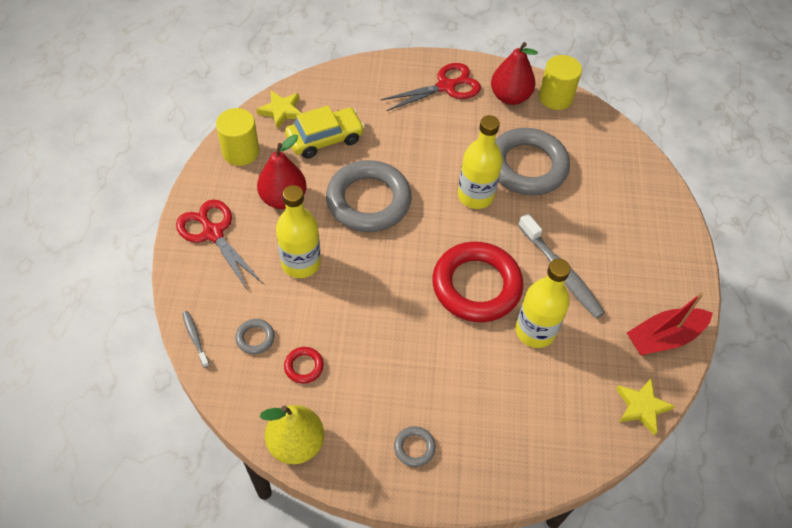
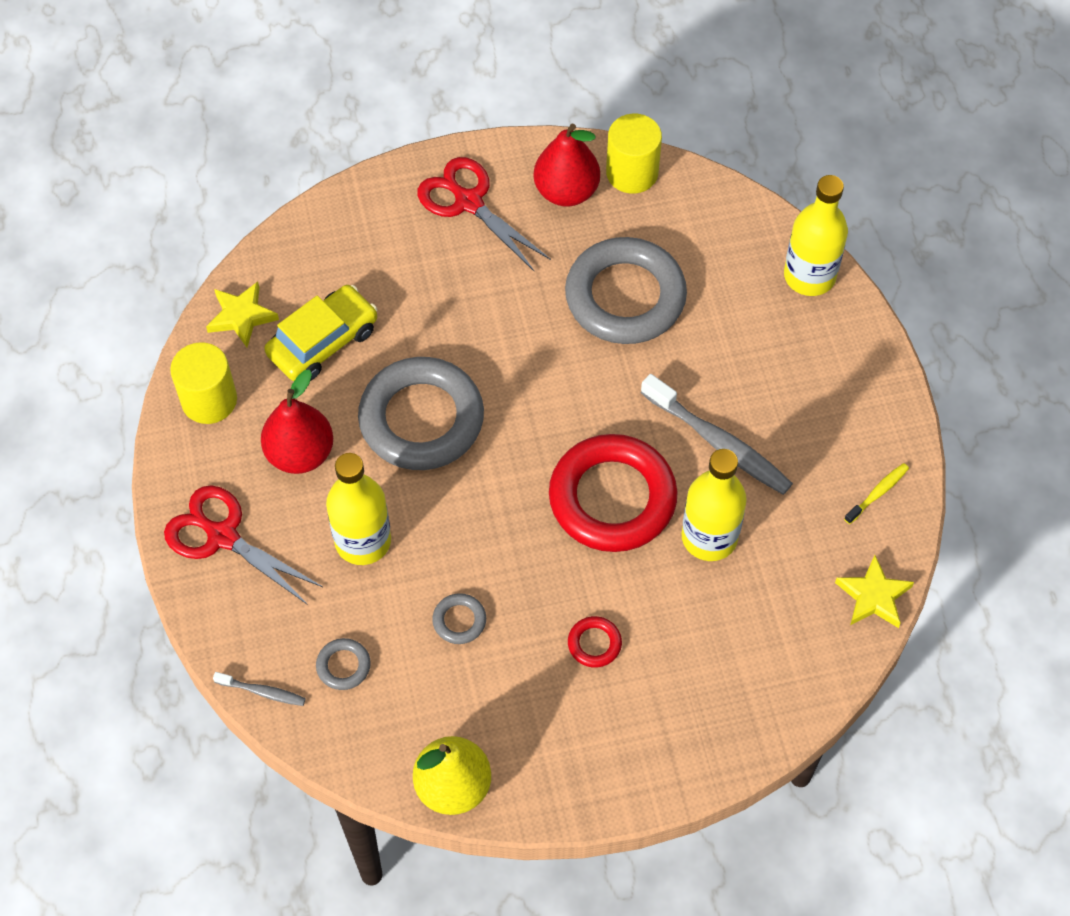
camera: 15 degrees left, 5 degrees up
(195, 338) = (262, 692): grey toothbrush -> grey toothbrush turned 150 degrees clockwise
(304, 366) = (424, 683): red ring -> red ring (594, 644)
(414, 448) = (605, 742): grey ring -> grey ring (459, 620)
(446, 86) = (468, 202): red scissors -> red scissors turned 90 degrees counterclockwise
(475, 196) = (568, 365): yellow bottle -> yellow bottle (809, 276)
(664, 337) = (878, 493): red boat -> yellow toothbrush

